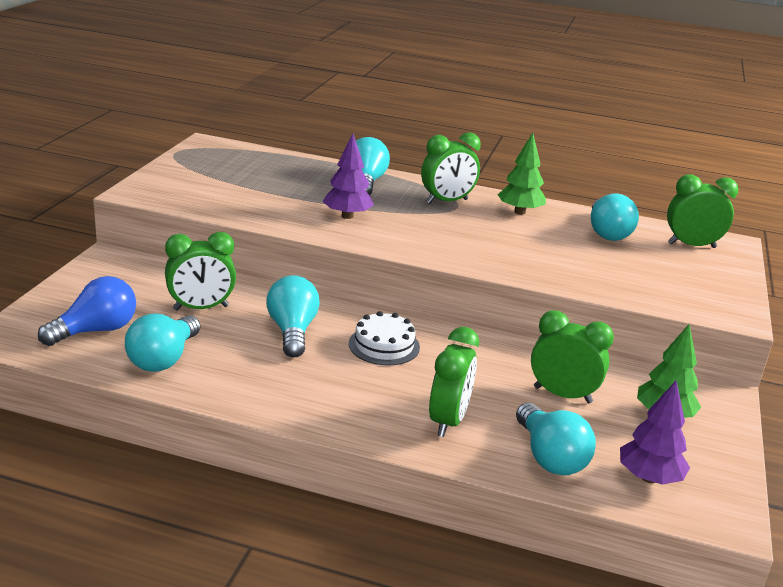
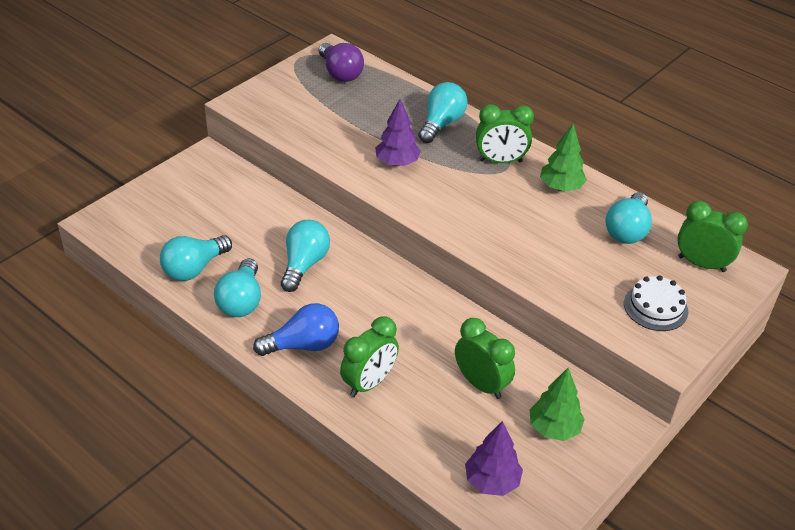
camera: 25 degrees right, 15 degrees up
(96, 331) = (161, 229): blue light bulb -> blue light bulb (303, 345)
(201, 308) = (248, 224): green clock -> none
(230, 158) = (340, 73): none -> purple light bulb
(384, 345) = (367, 296): white cake -> white cake (655, 307)
(549, 457) = (425, 438): turquoise light bulb -> turquoise light bulb (241, 301)

